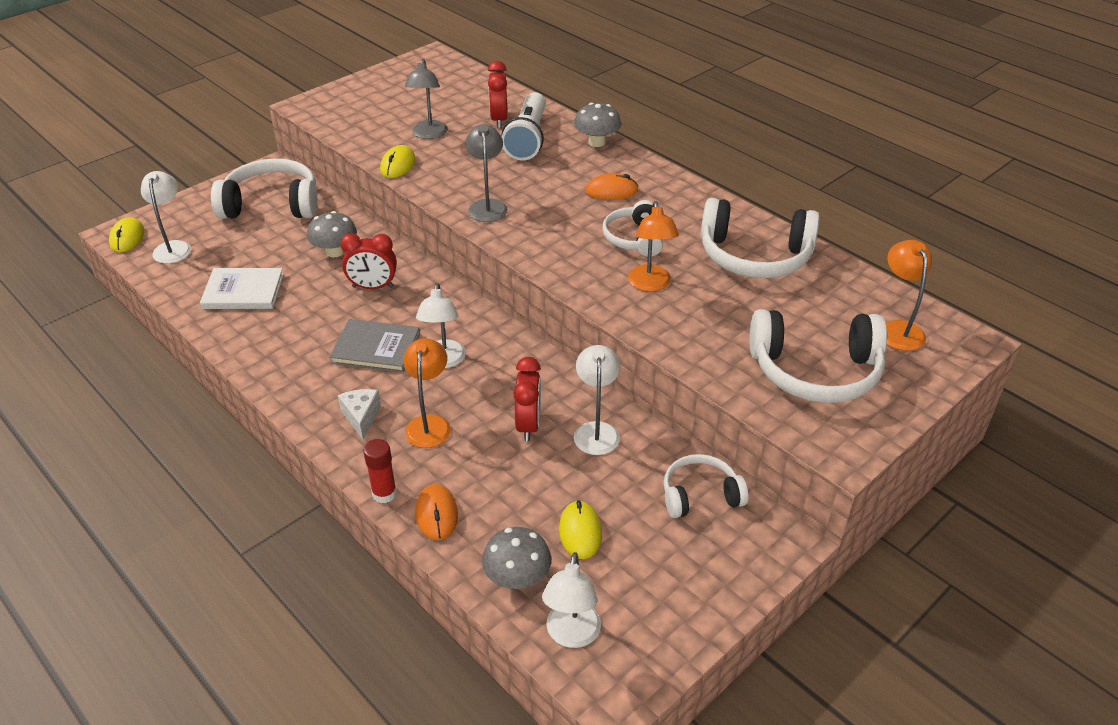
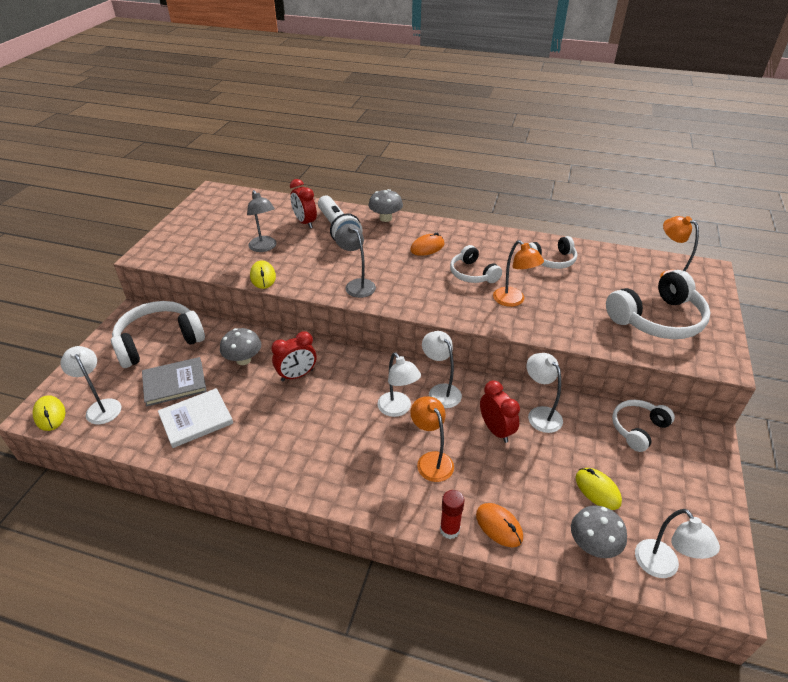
camera: 30 degrees left, 0 degrees up
(361, 417) = (379, 478): white cheese -> none
(376, 348) = (341, 421): grey book -> grey book (174, 383)
(507, 361) = (440, 391): none -> white lamp
(754, 256) = (552, 260): white headphones -> white headphones, size x0.59

